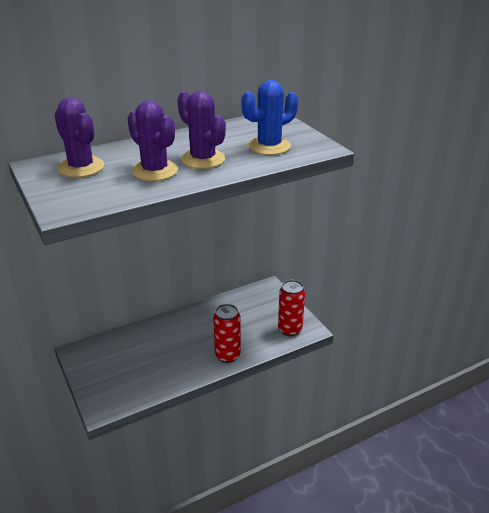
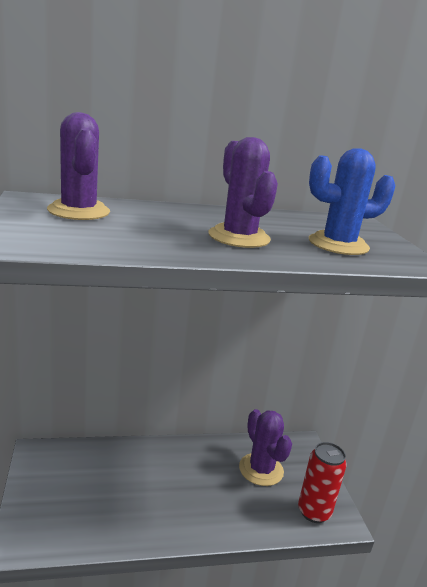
camera: 15 degrees right, 10 degrees down
(155, 171) = (166, 234): purple cactus -> purple cactus (261, 469)
(227, 355) = (216, 522): red can -> none

